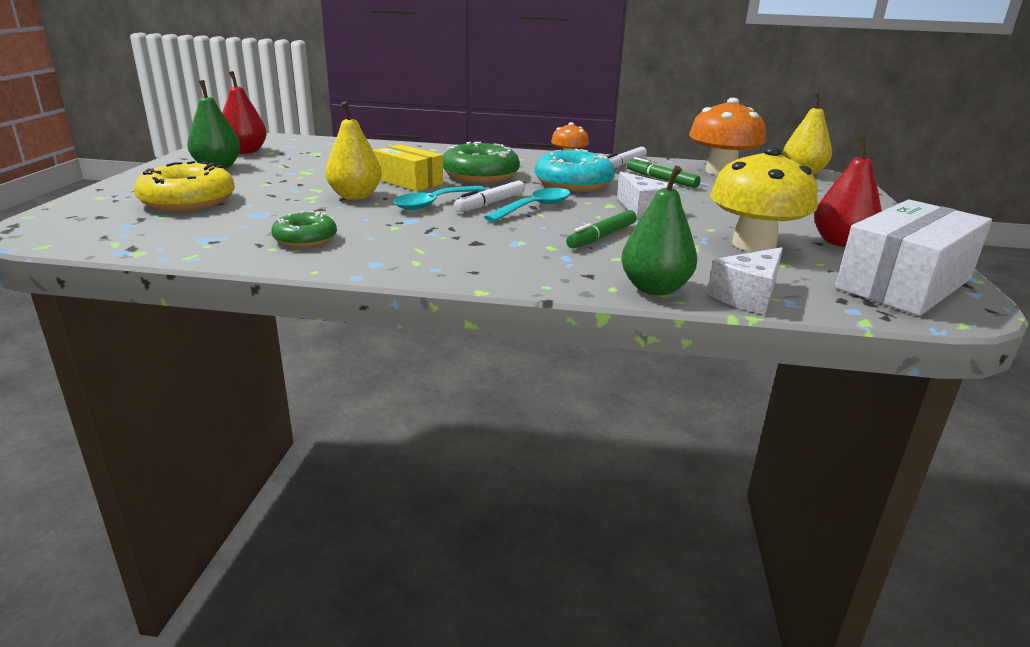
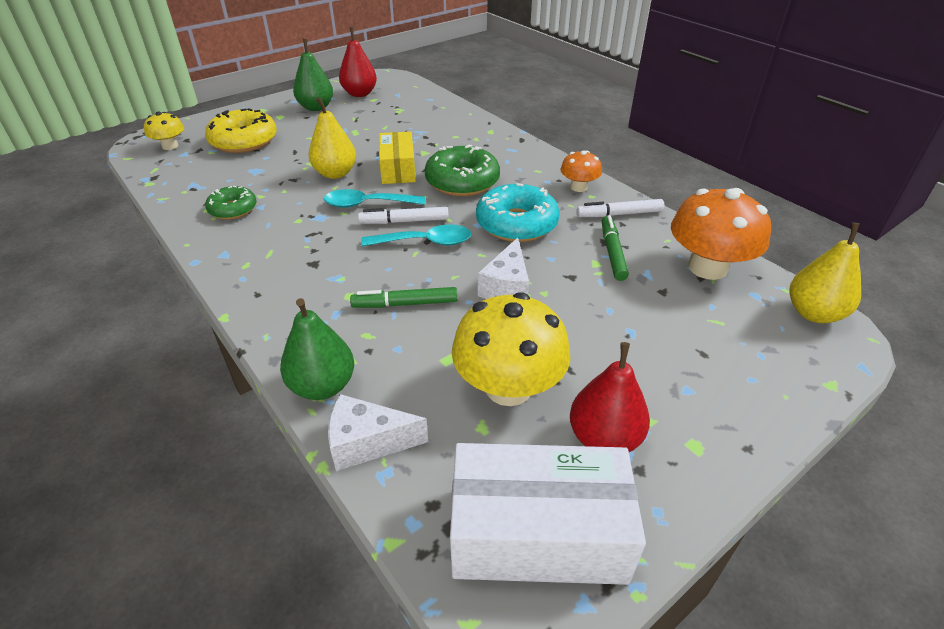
camera: 45 degrees right, 15 degrees up
(88, 225) = (170, 146): none -> yellow mushroom

